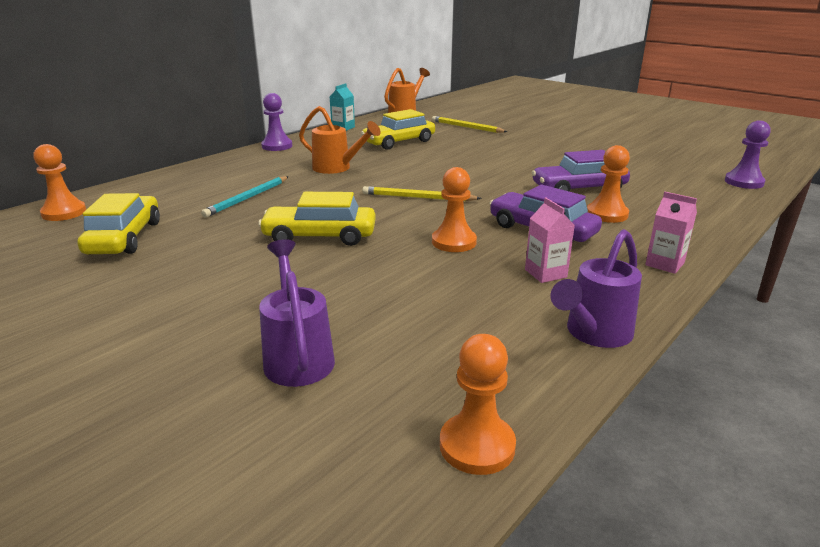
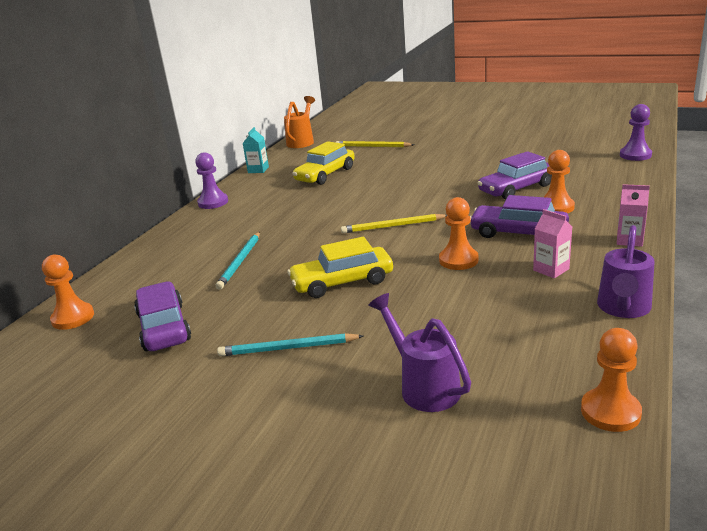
camera: 15 degrees left, 0 degrees up
(124, 238) = (164, 327): yellow car -> purple car
(208, 283) = (288, 348): none -> turquoise pencil
(337, 168) = (294, 213): orange watering can -> none

